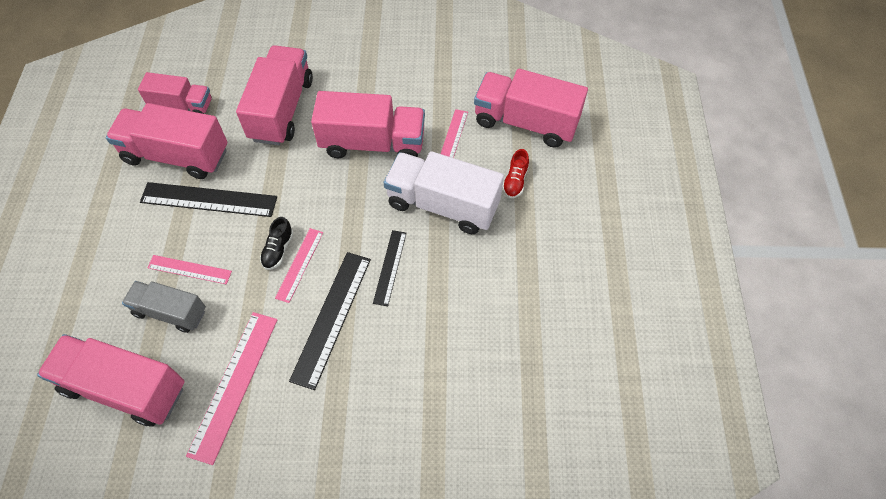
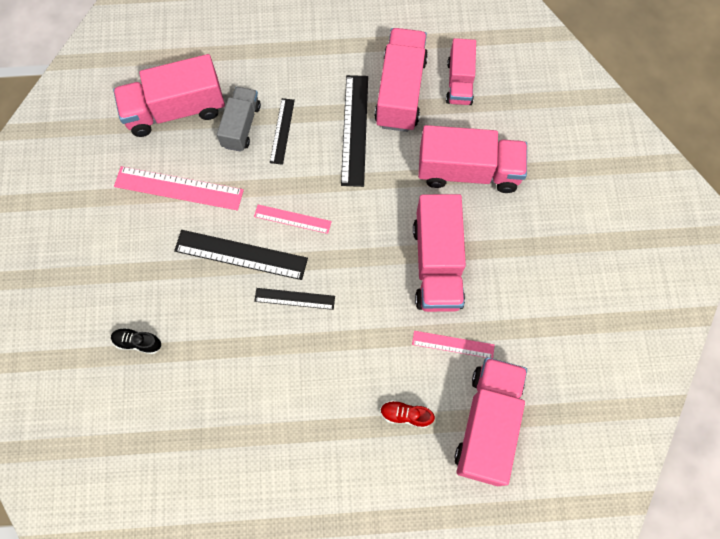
camera: 85 degrees right, 10 degrees up
(125, 387) = (175, 110): pink truck -> pink truck turned 120 degrees counterclockwise
(189, 269) = (282, 131): pink ruler -> black ruler
(278, 250) = (306, 198): black shoe -> black shoe (138, 342)
(443, 205) = (369, 342): white truck -> none

